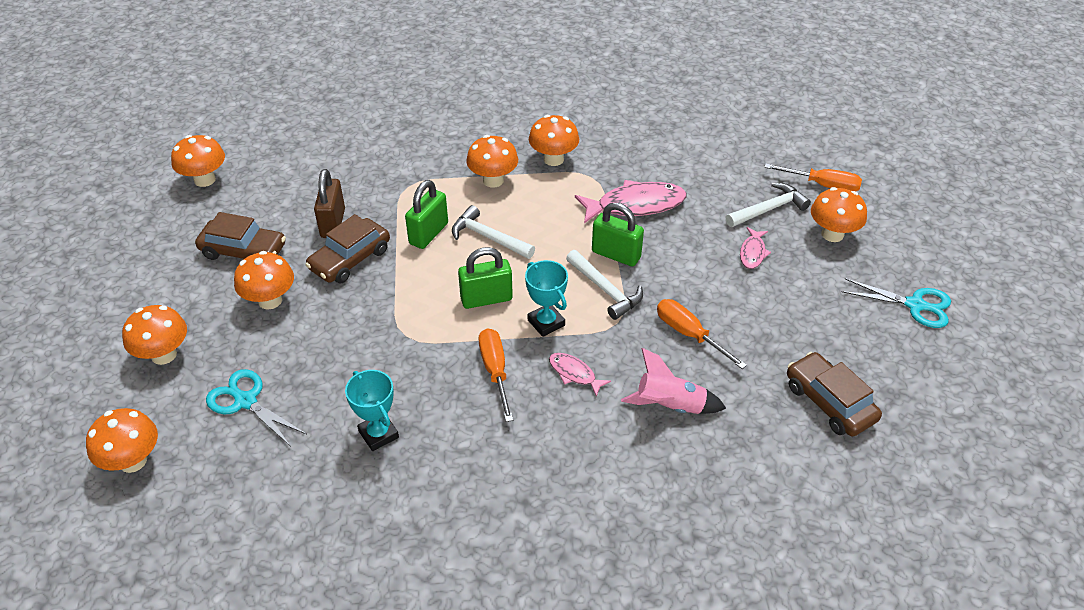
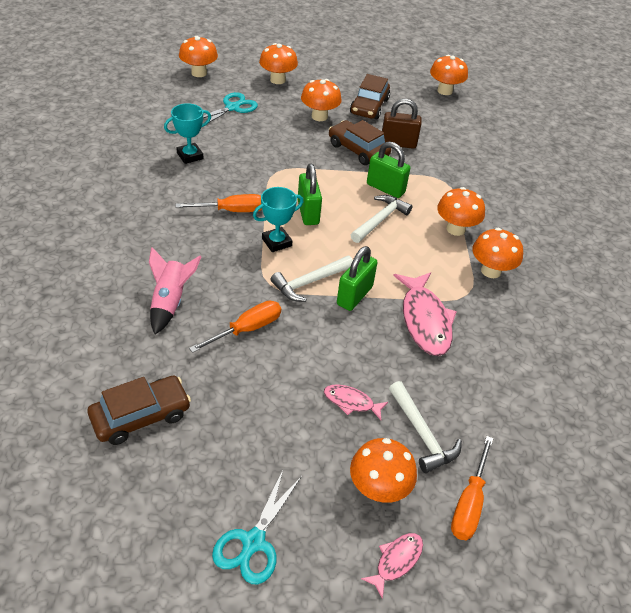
camera: 90 degrees right, 0 degrees up
(574, 374) = (219, 251): pink fish -> pink fish (396, 561)

